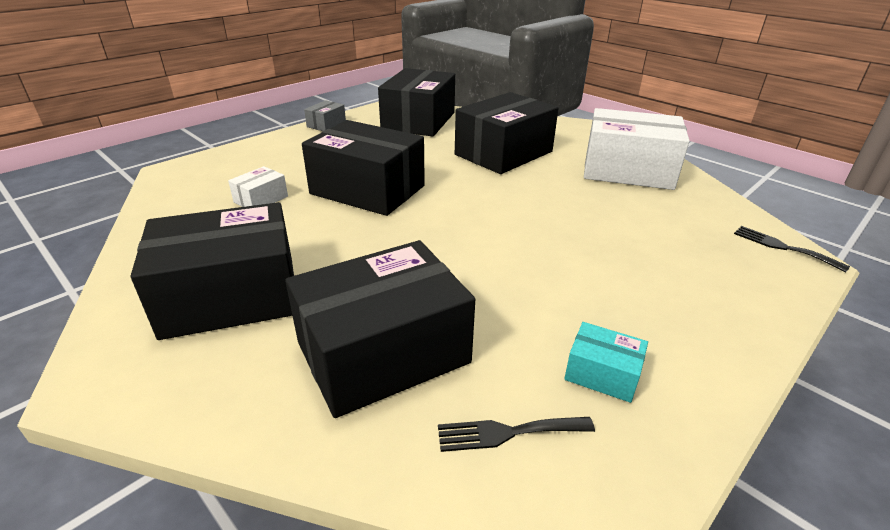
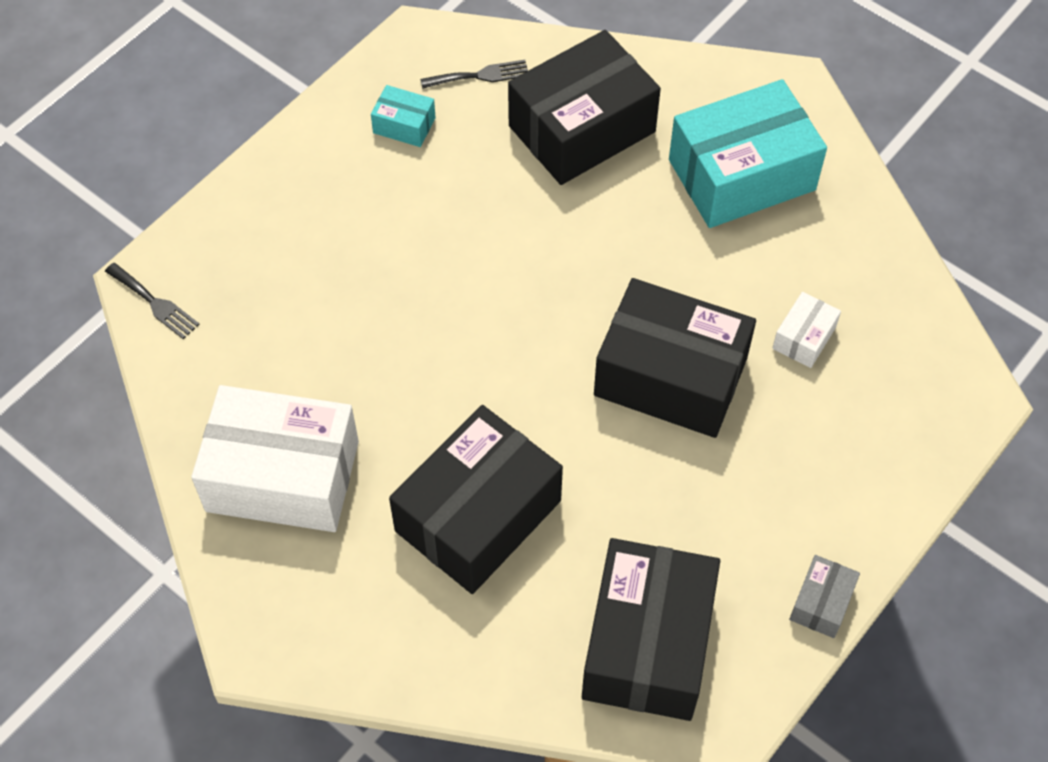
camera: 175 degrees right, 25 degrees up
(231, 296) = (741, 175): black box -> turquoise box

